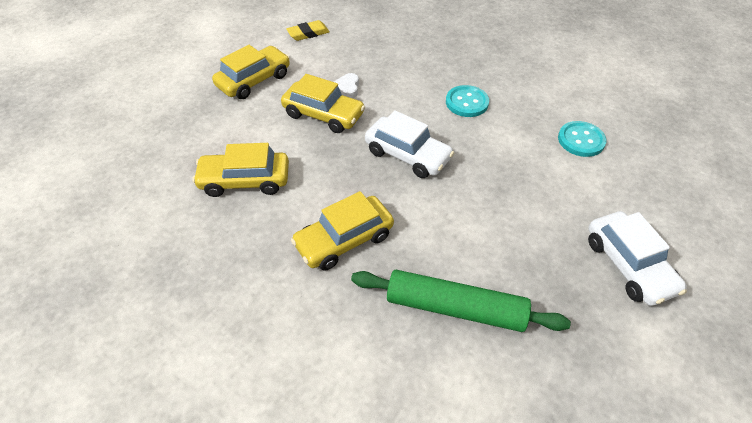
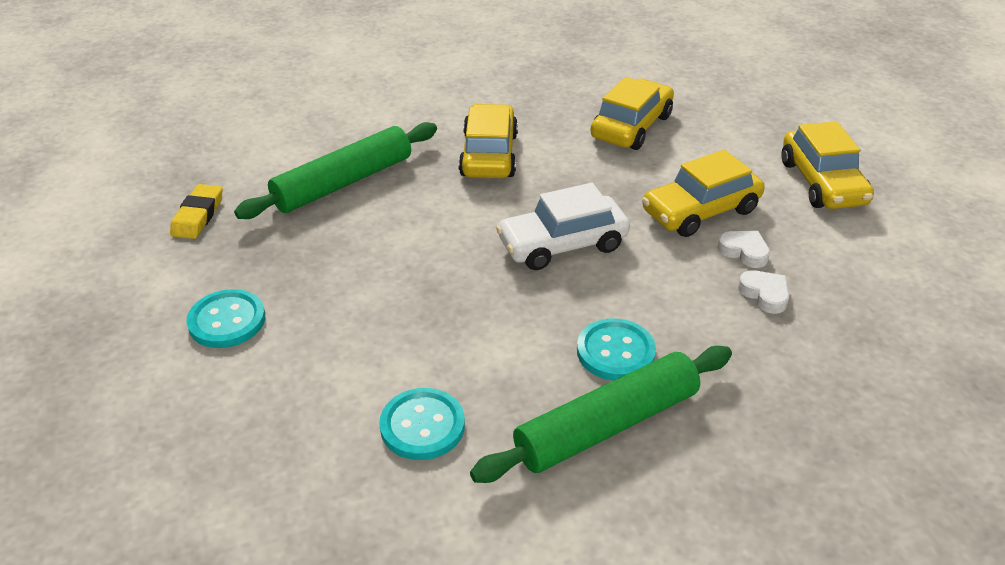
camera: 125 degrees right, 10 degrees down
(308, 33) = (929, 269): yellow eraser -> yellow eraser (198, 216)
(376, 72) = (765, 294): none -> white heart
(511, 88) = (607, 426): none -> green rolling pin
(629, 265) = (227, 321): white car -> turquoise button

